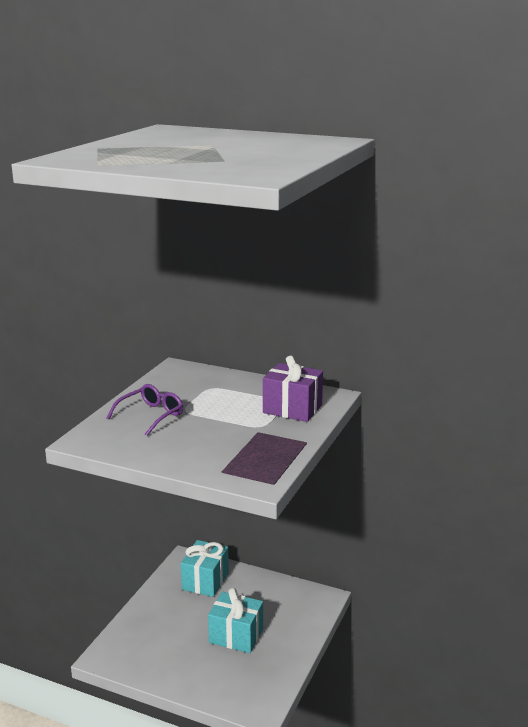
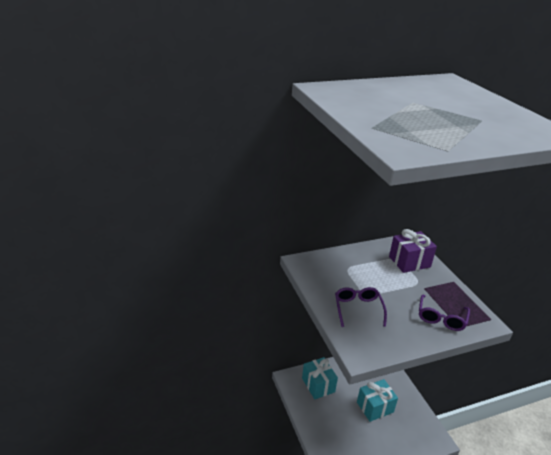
camera: 45 degrees left, 10 degrees up
(218, 457) = (441, 318): none -> purple glasses

